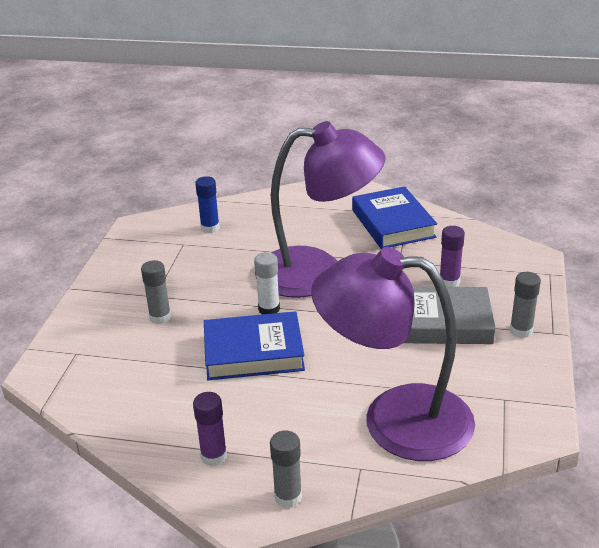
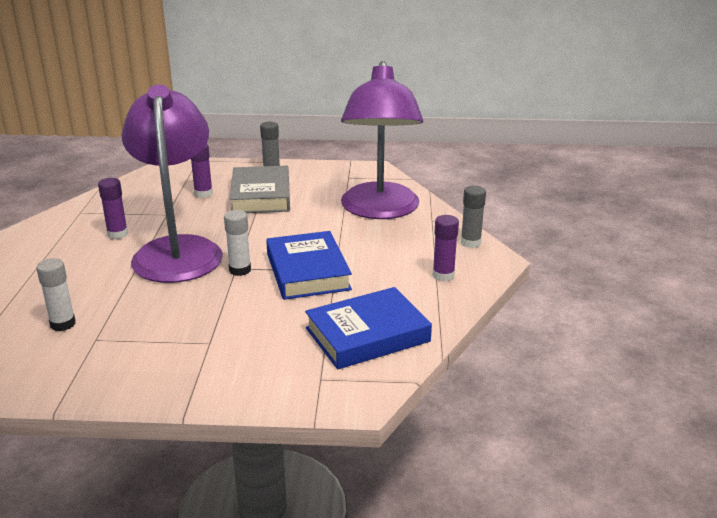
camera: 100 degrees left, 5 degrees down
(160, 317) = (252, 331): grey glue stick -> none
(210, 228) = (63, 324): blue glue stick -> white glue stick
(357, 237) = (117, 234): none -> purple glue stick
(393, 223) = (96, 218): blue book -> blue book (367, 335)

